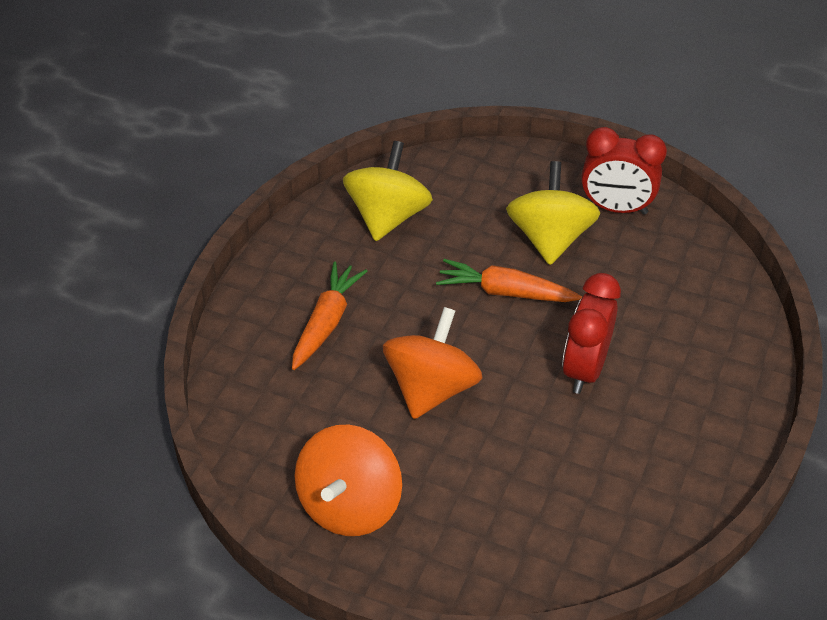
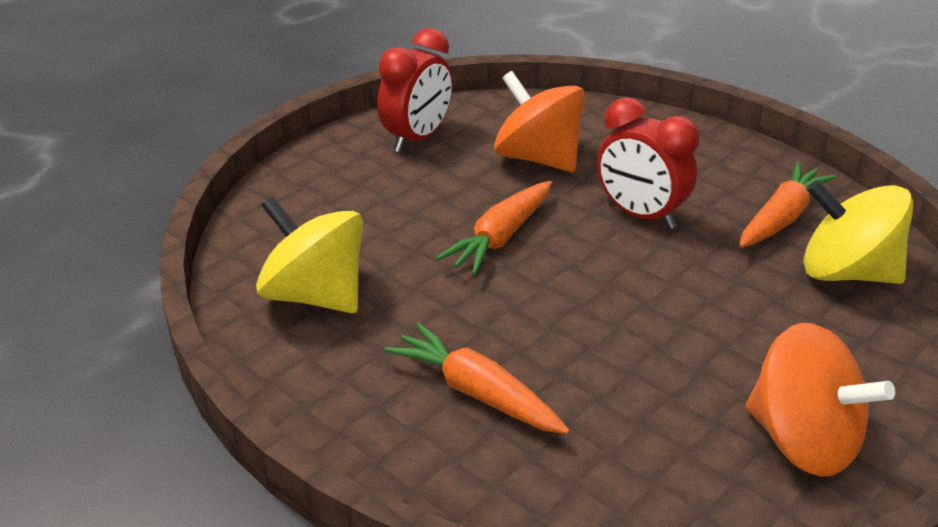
camera: 70 degrees left, 10 degrees down
(431, 389) = (630, 328): orange spinning top -> orange spinning top (538, 158)
(549, 239) = (435, 189): yellow spinning top -> yellow spinning top (846, 272)
(637, 467) = (781, 218): none -> orange carrot

